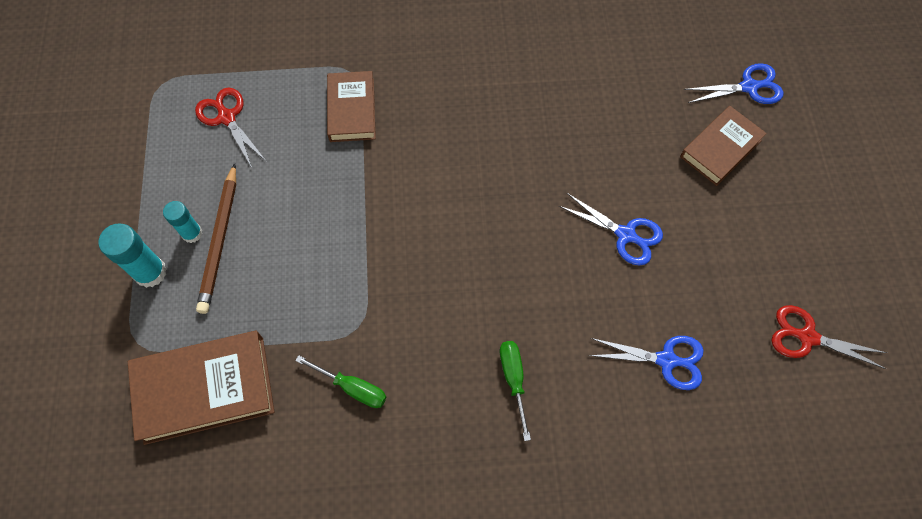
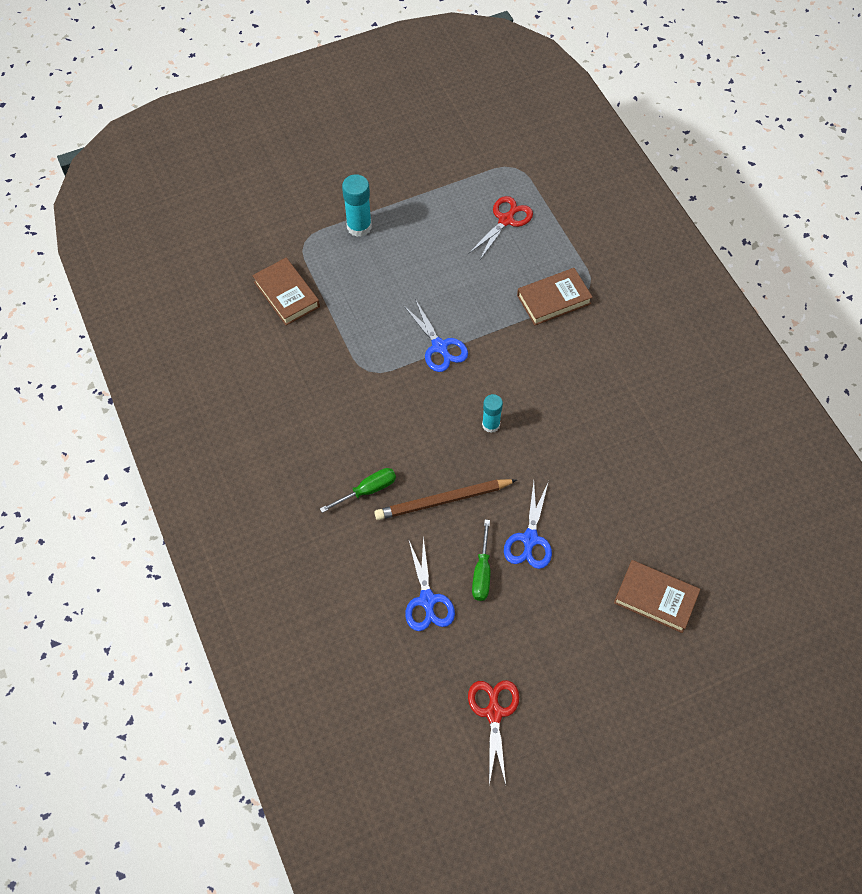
camera: 70 degrees right, 5 degrees down
(192, 233) = (399, 238): turquoise glue stick -> turquoise glue stick (491, 424)
(205, 389) = (287, 294): brown book -> brown book, size x0.65
(220, 240) = (401, 257): brown pencil -> brown pencil (443, 500)
(353, 388) = (321, 384): green screwdriver -> green screwdriver (482, 573)
(749, 87) = (738, 609): blue scissors -> blue scissors (439, 346)

